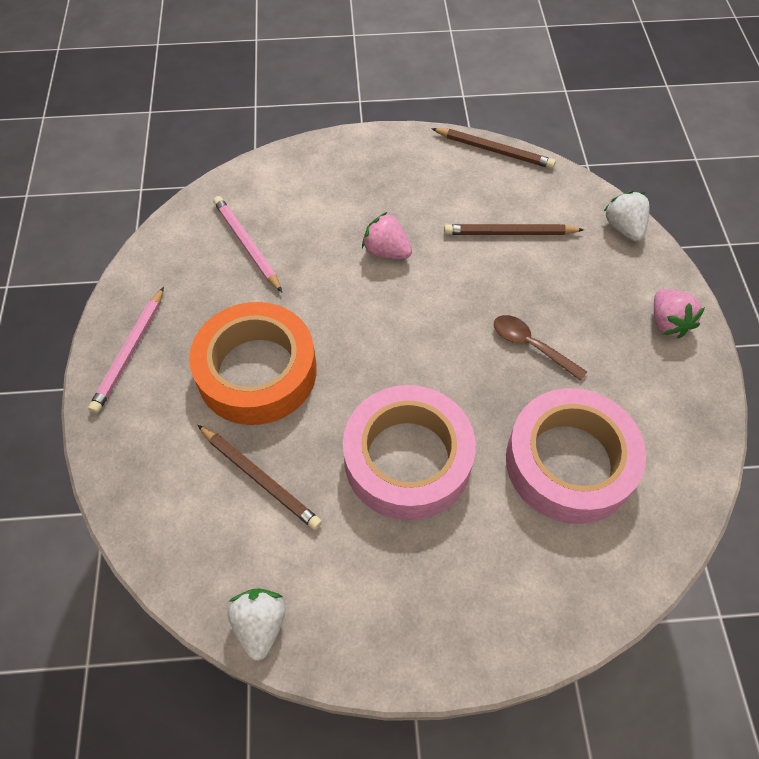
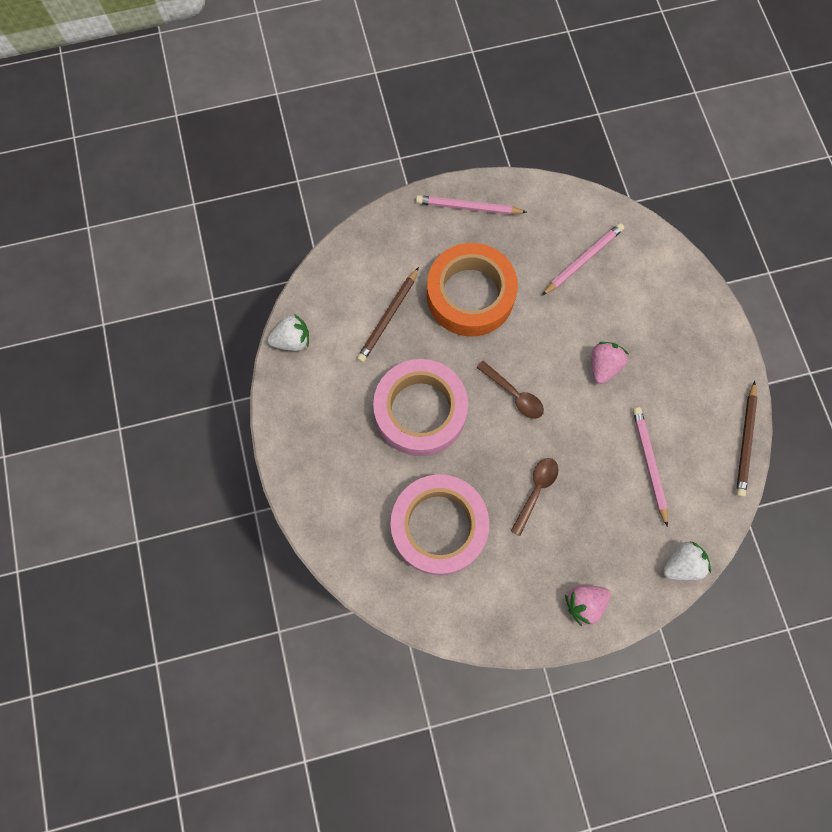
camera: 80 degrees right, 15 degrees up
(404, 346) = (514, 394): none -> brown spoon
(509, 233) = (649, 464): brown pencil -> pink pencil

